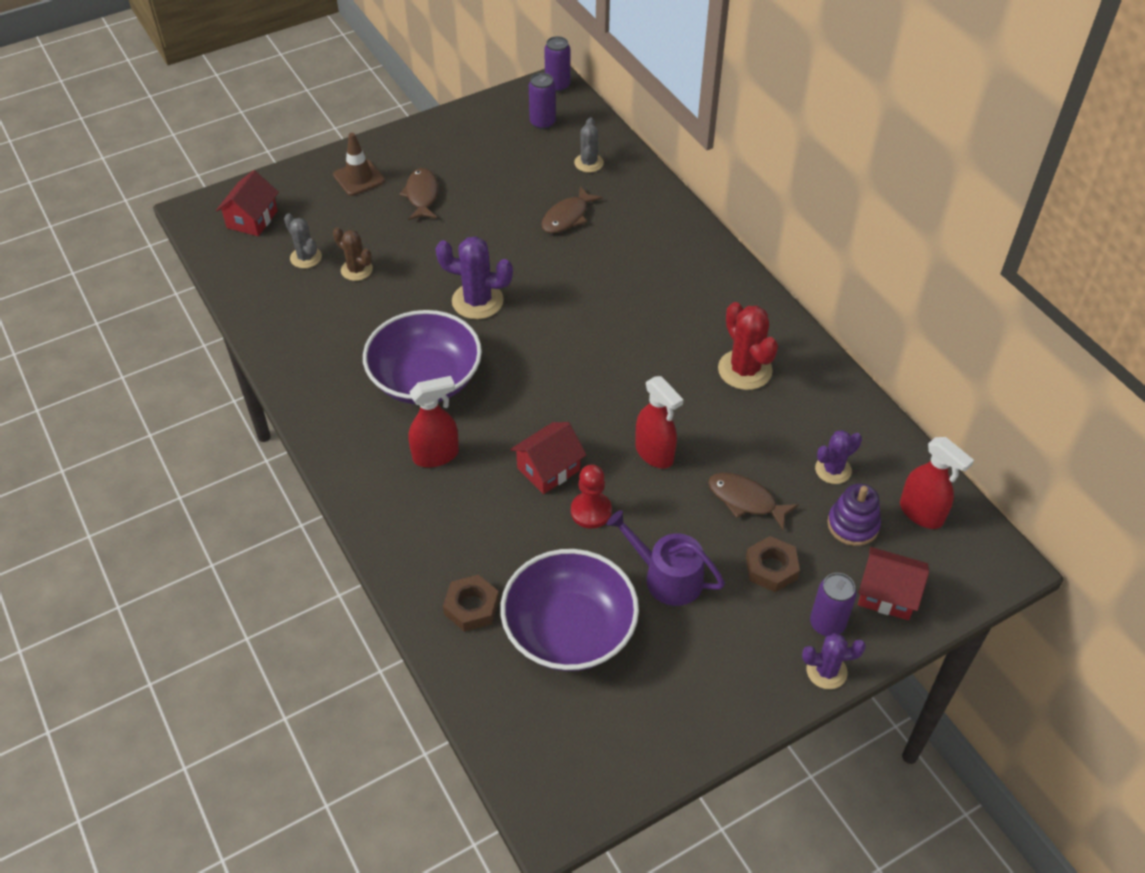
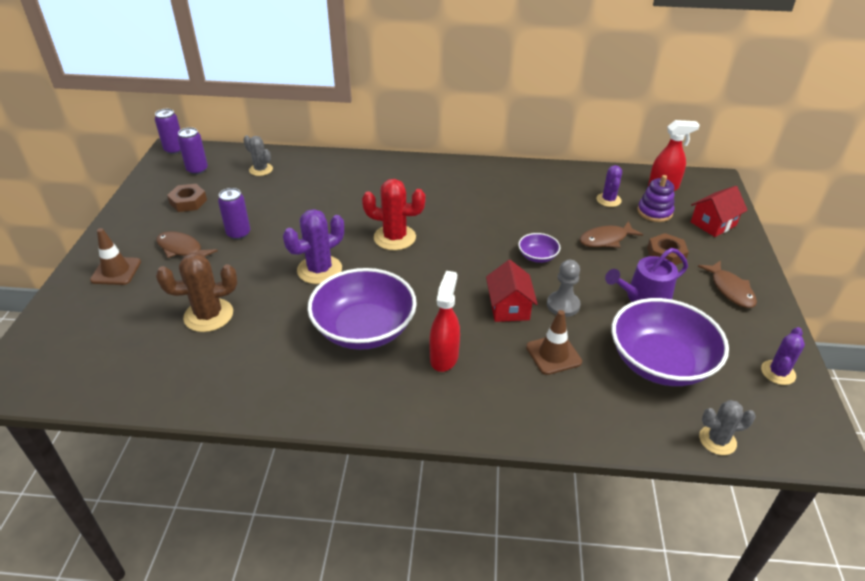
camera: 55 degrees left, 10 degrees down
(252, 219) = (66, 351): red house -> none
(306, 257) = (156, 338): grey cactus -> grey cactus (717, 440)
(356, 270) = (208, 315): brown cactus -> brown cactus, size x1.59
(471, 607) = (605, 404): brown nut -> brown nut (188, 202)
(508, 536) = (553, 354): none -> brown traffic cone
(567, 217) = (295, 198): brown fish -> brown fish (730, 290)
(591, 511) = (563, 305): red pawn -> grey pawn
(654, 453) = (537, 256): red spray bottle -> purple bowl
(745, 370) = (504, 194): red cactus -> red cactus (394, 237)
(826, 671) = (757, 270): purple cactus -> purple cactus (778, 372)
(827, 624) = (721, 253): purple can -> purple can (238, 234)

